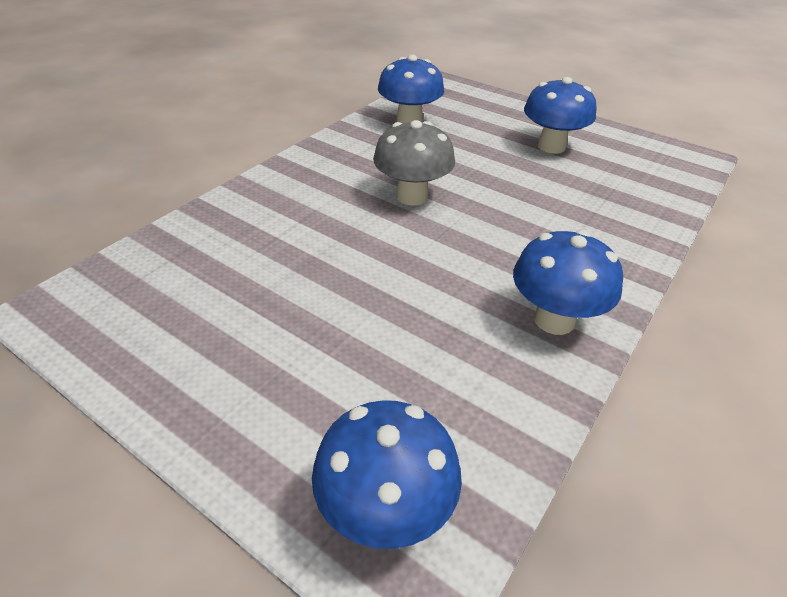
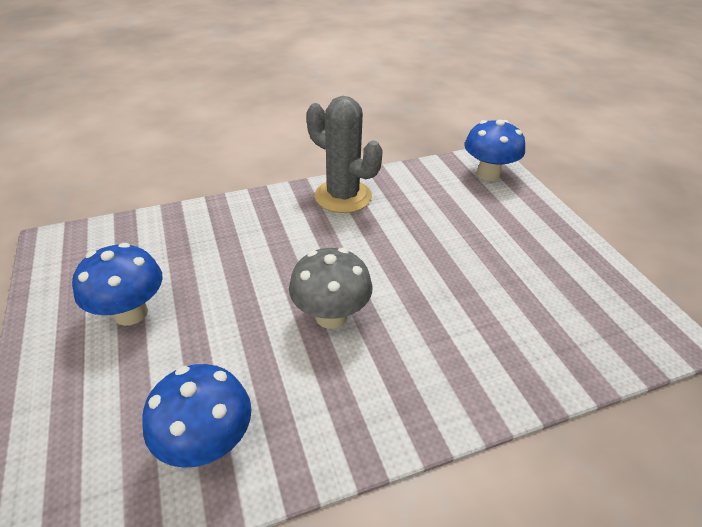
camera: 145 degrees left, 0 degrees up
(554, 320) = (343, 196): blue mushroom -> grey cactus

